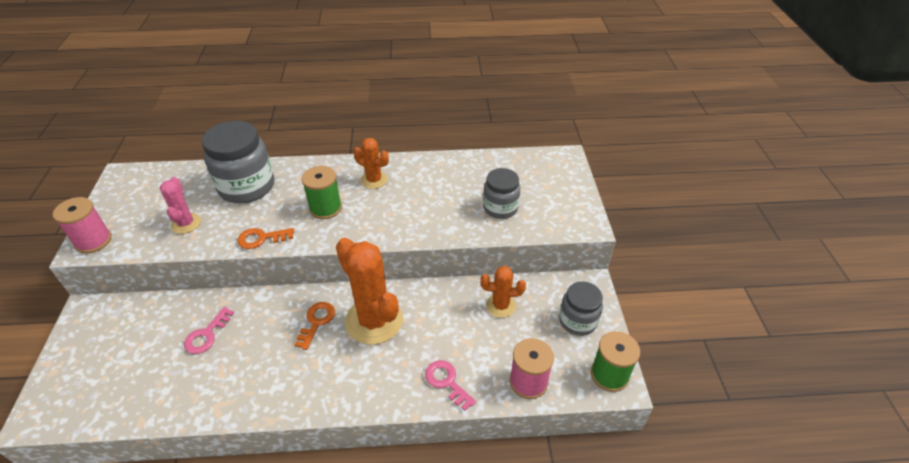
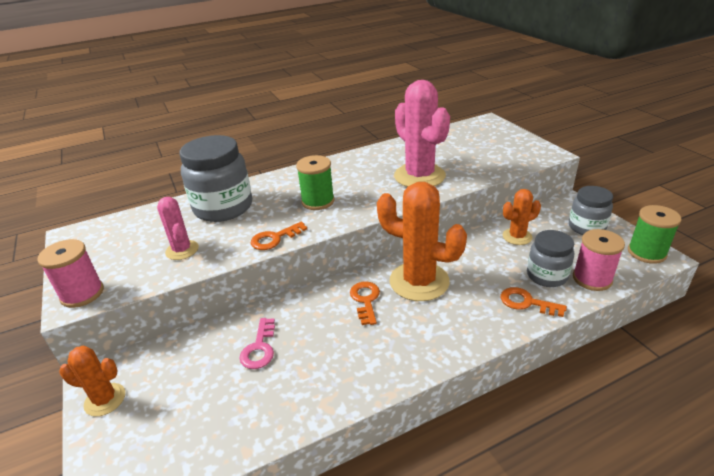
camera: 20 degrees left, 10 degrees down
(374, 180) = (344, 172): orange cactus -> orange cactus (105, 399)
(436, 209) = (419, 176): none -> pink cactus
(447, 382) = (526, 302): pink key -> orange key
(500, 208) = (471, 161): grey jar -> grey jar (546, 276)

